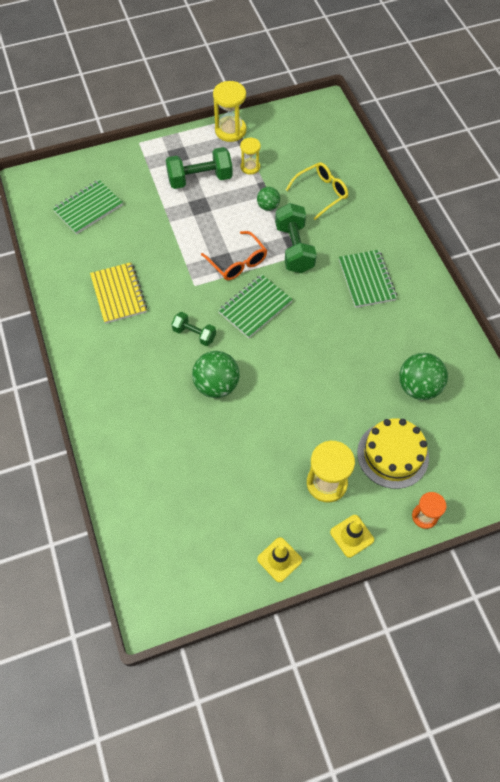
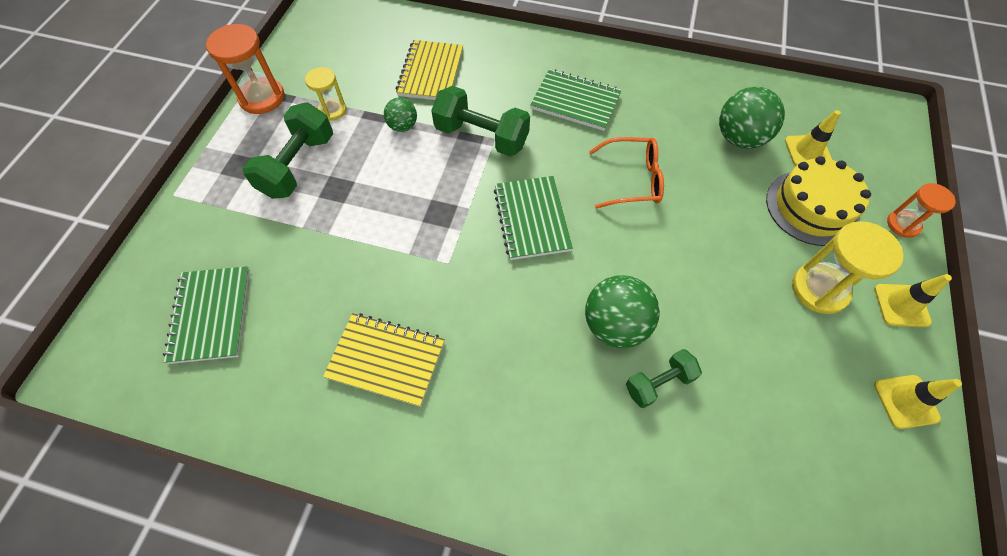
camera: 55 degrees left, 0 degrees up
(194, 334) = (521, 305): green dumbbell -> green dumbbell (658, 383)
(230, 130) = (262, 98): yellow hourglass -> orange hourglass
(238, 262) = (454, 199): orange glasses -> orange glasses (632, 179)
(321, 193) = (431, 73): yellow glasses -> yellow notebook
(443, 433) = (807, 151): none -> yellow traffic cone

